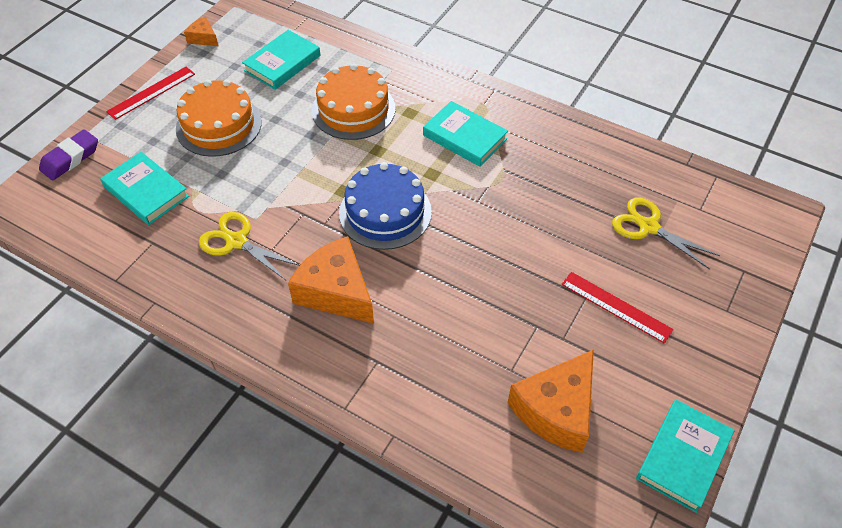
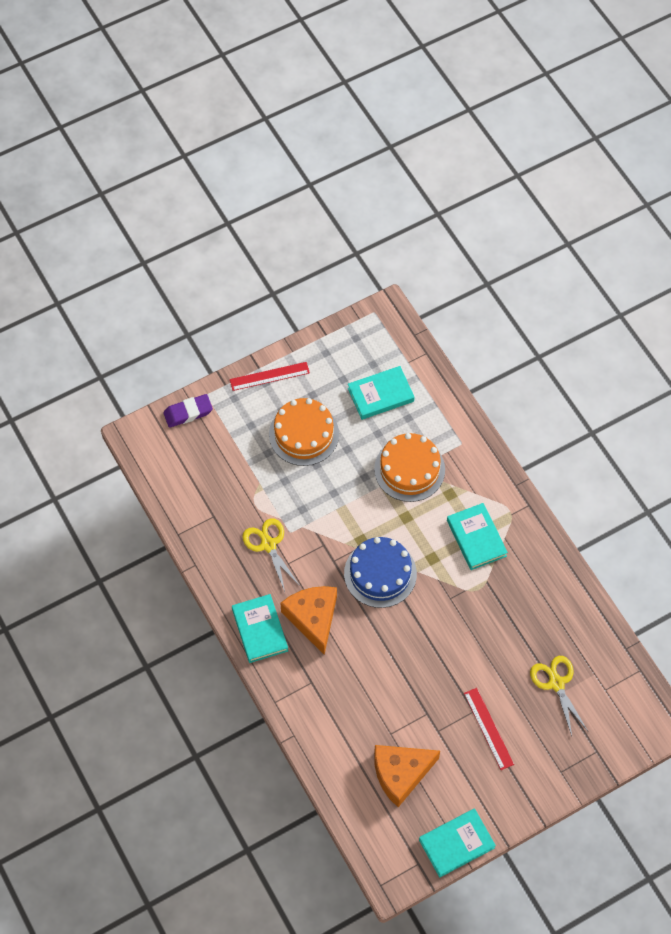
camera: 30 degrees right, 10 degrees up
(146, 191) = (227, 470): turquoise book -> turquoise book (260, 630)
(203, 38) = (333, 337): orange cheese -> none

